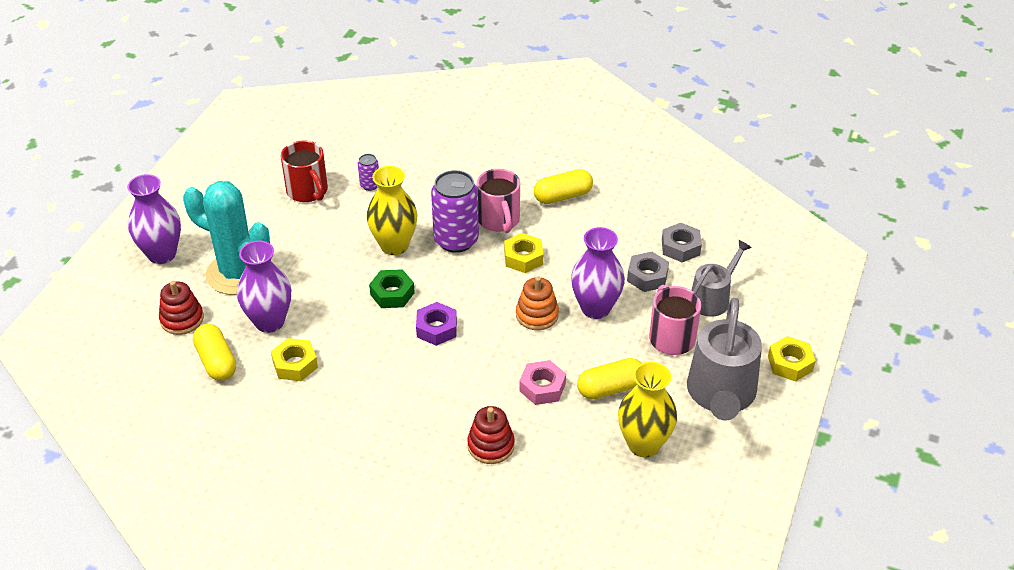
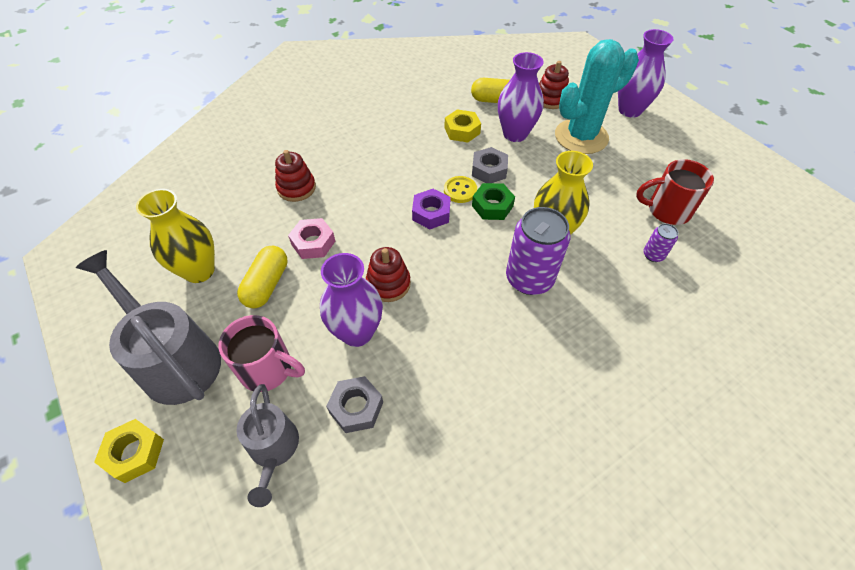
camera: 125 degrees right, 10 degrees up
(390, 323) = (460, 190): none -> yellow button
(499, 220) = (535, 327): pink mug -> none
(523, 258) = (467, 316): yellow nut -> none
(537, 315) = (388, 284): orange stacking toy -> red stacking toy
(563, 196) = (538, 412): yellow capsule -> none
(680, 247) = (368, 478): grey nut -> grey nut (489, 170)

